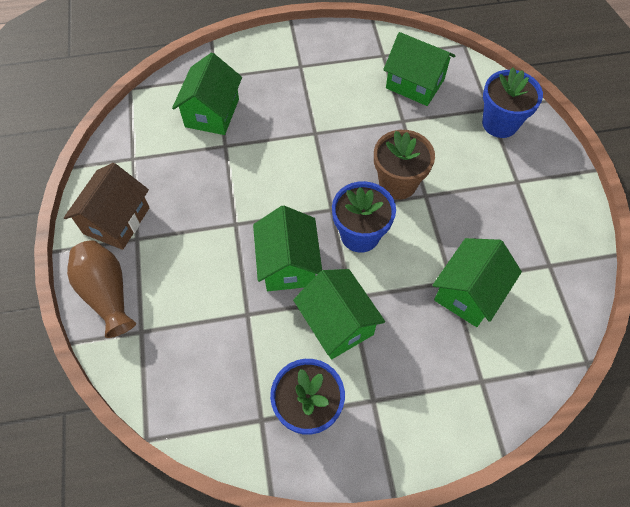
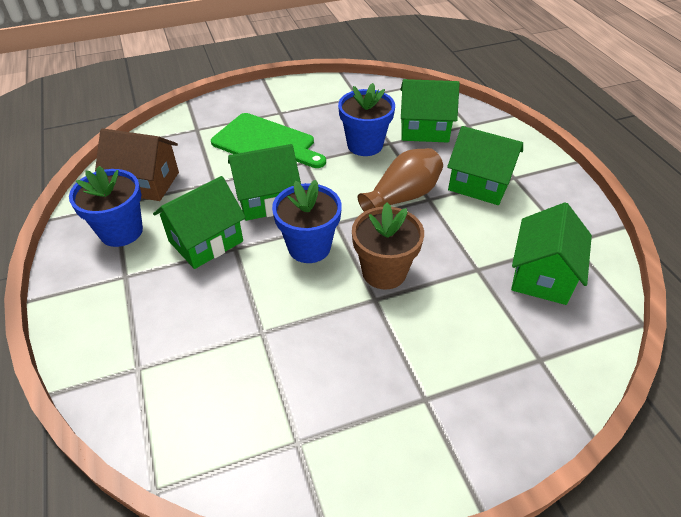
camera: 80 degrees right, 15 degrees down
(107, 293) = (229, 107): brown vase -> brown vase (402, 196)
(116, 220) = (295, 100): brown house -> brown house (146, 183)
(193, 257) = (266, 143): none -> green cutting board
(469, 293) = (248, 349): green house -> green house (479, 184)
(500, 123) = (519, 373): blue flower pot -> blue flower pot (365, 145)

